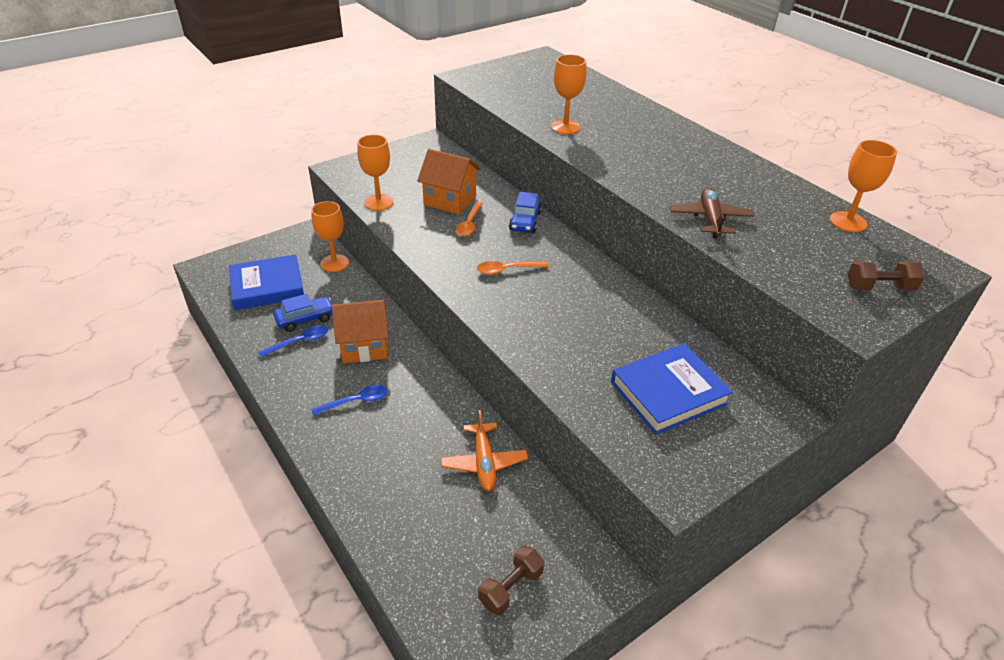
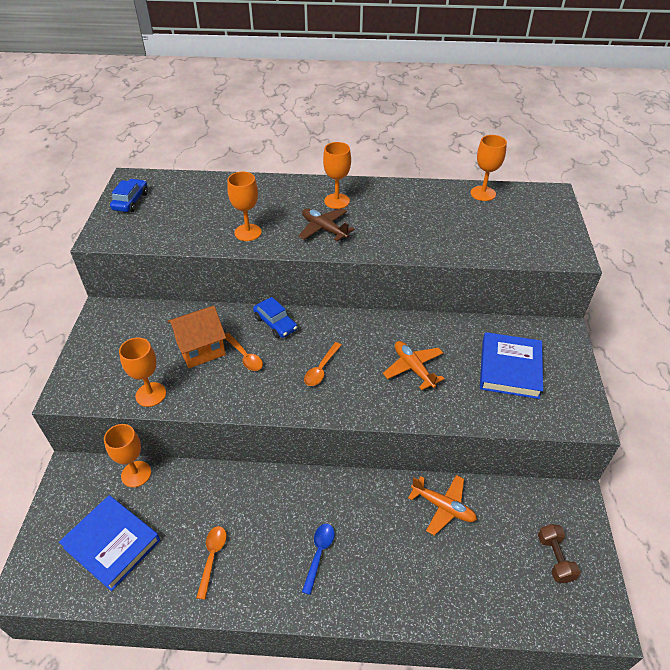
camera: 50 degrees left, 5 degrees up
(267, 286) = (112, 544): blue book -> blue book turned 75 degrees counterclockwise
(299, 342) = (212, 557): blue spoon -> orange spoon
(305, 319) = (187, 537): blue car -> blue car (131, 201)
(364, 346) = (262, 512): orange house -> none
(579, 324) = (413, 368): none -> orange plane
(678, 148) = (337, 201): none -> orange goblet
(710, 219) = (428, 242): brown plane -> brown plane (324, 229)
(879, 288) = (549, 226): brown dumbbell -> none

